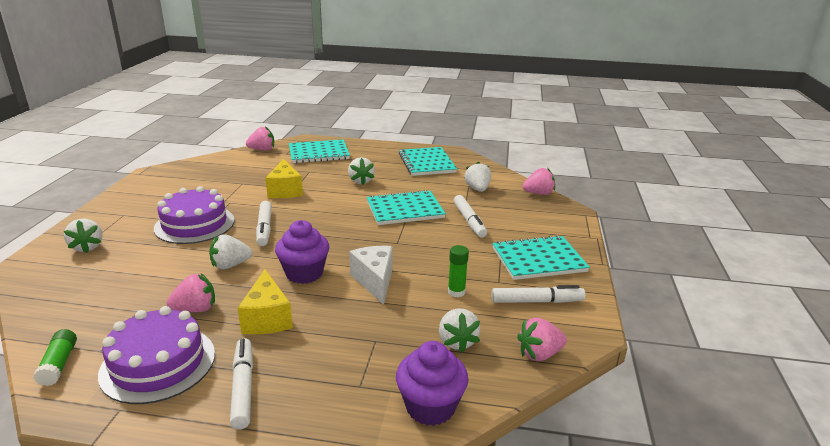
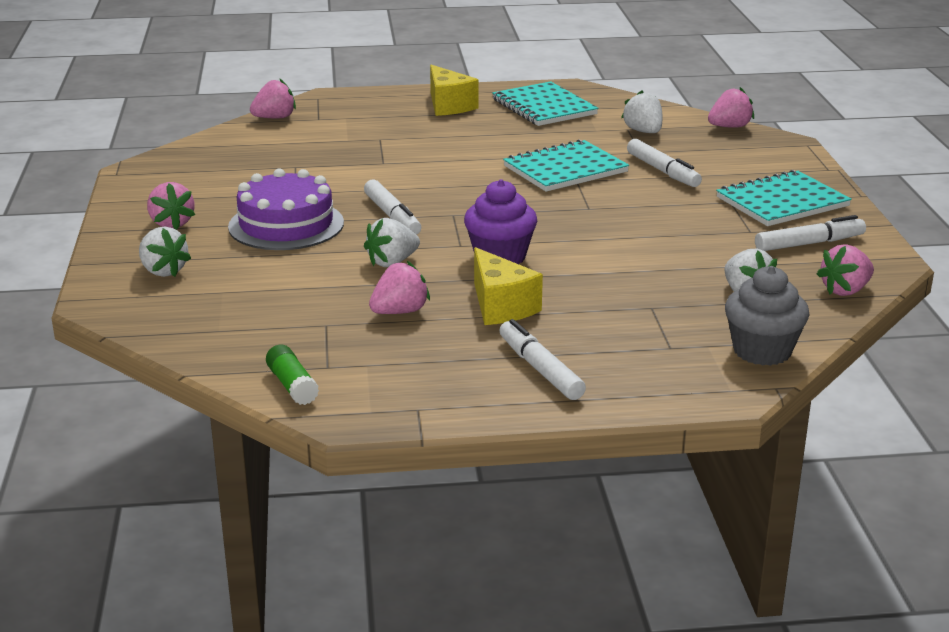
camera: 15 degrees left, 0 degrees up
(130, 212) = (171, 223): none -> pink strawberry
(158, 363) = (415, 366): purple cake -> none
(285, 190) = (371, 167): yellow cheese -> yellow cheese (448, 106)
(319, 153) = (369, 112): turquoise notebook -> none
(361, 181) = (470, 142): white strawberry -> none
(375, 281) = (598, 252): white cheese -> none
(430, 407) = (762, 351): purple cupcake -> grey cupcake
(456, 292) = (707, 248): green glue stick -> none

